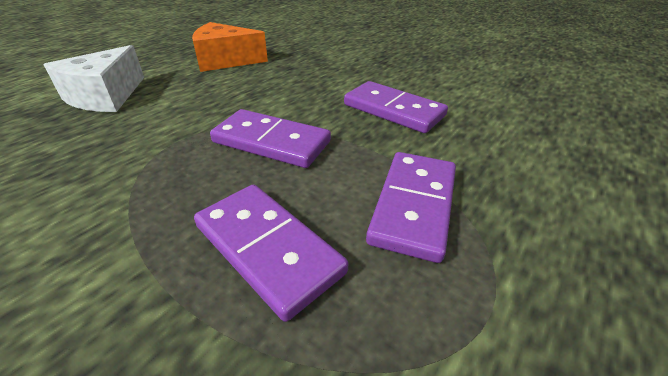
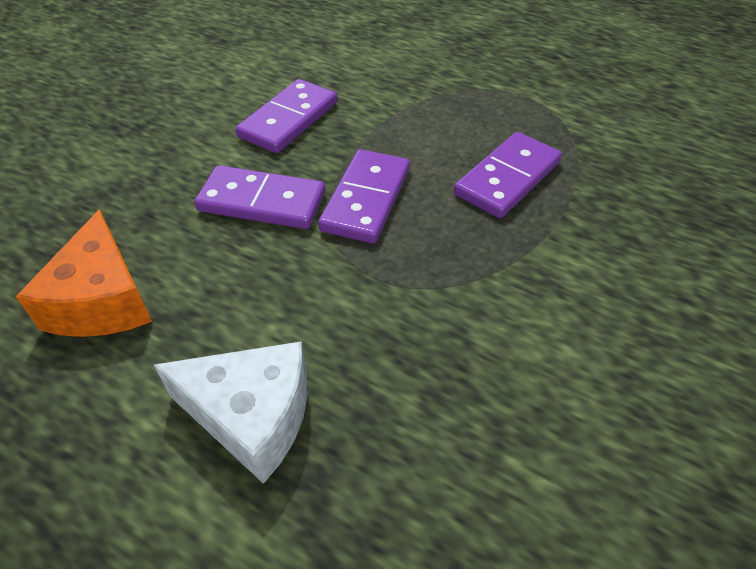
camera: 95 degrees left, 10 degrees up
(414, 206) = (441, 113): purple domino -> purple domino (262, 201)

